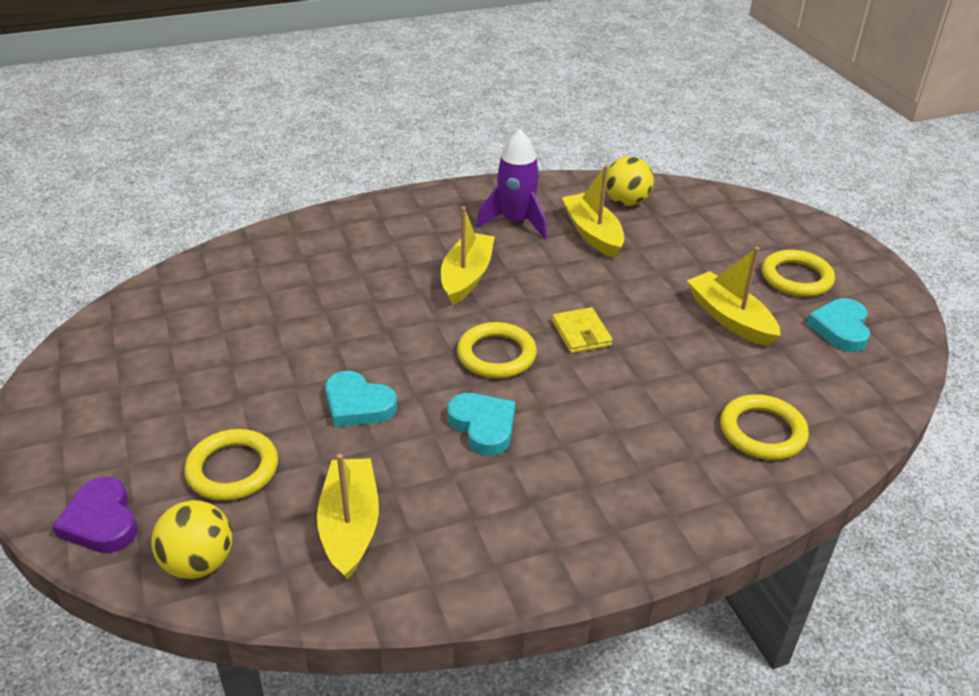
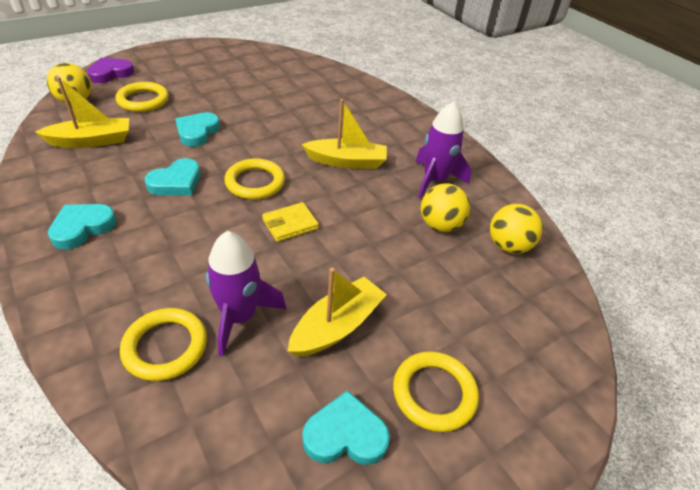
camera: 75 degrees right, 5 degrees up
(571, 514) = (82, 228): none -> turquoise heart
(592, 234) = (440, 225): yellow boat -> yellow ball
(721, 379) = (239, 317): none -> purple rocket

